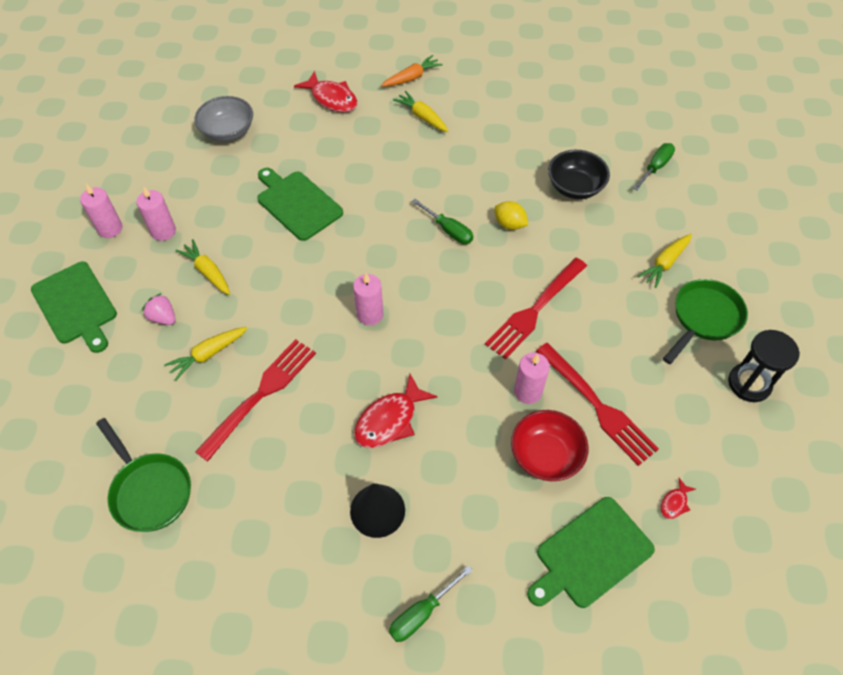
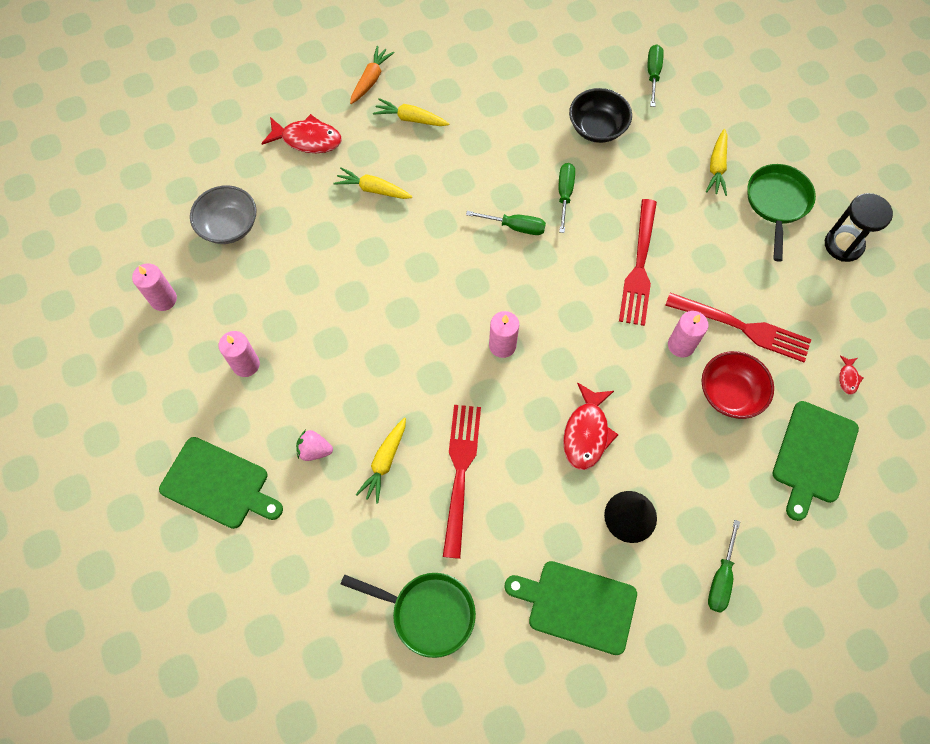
camera: 30 degrees left, 10 degrees up
(110, 228) = (189, 389): pink candle -> pink candle (163, 299)
(207, 271) = (321, 383): yellow carrot -> yellow carrot (373, 189)
(297, 203) = (356, 269): green cutting board -> green cutting board (577, 605)
(509, 224) = (564, 194): yellow lemon -> green screwdriver

